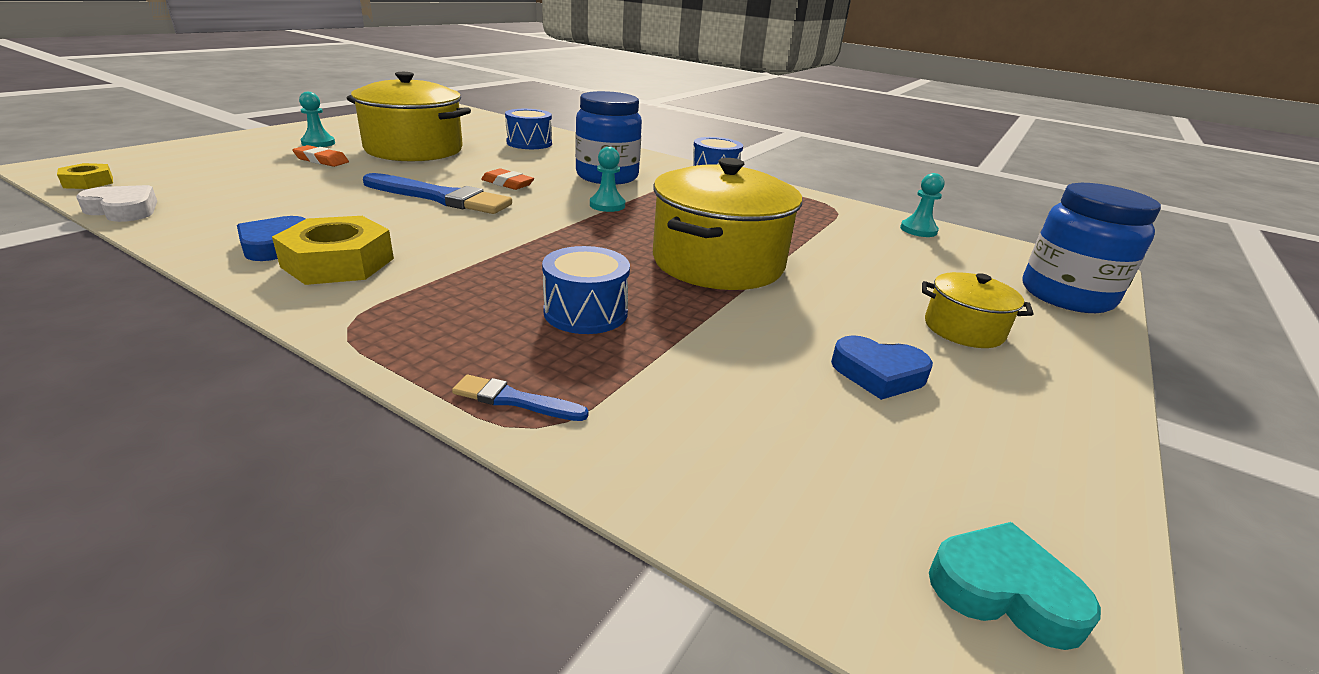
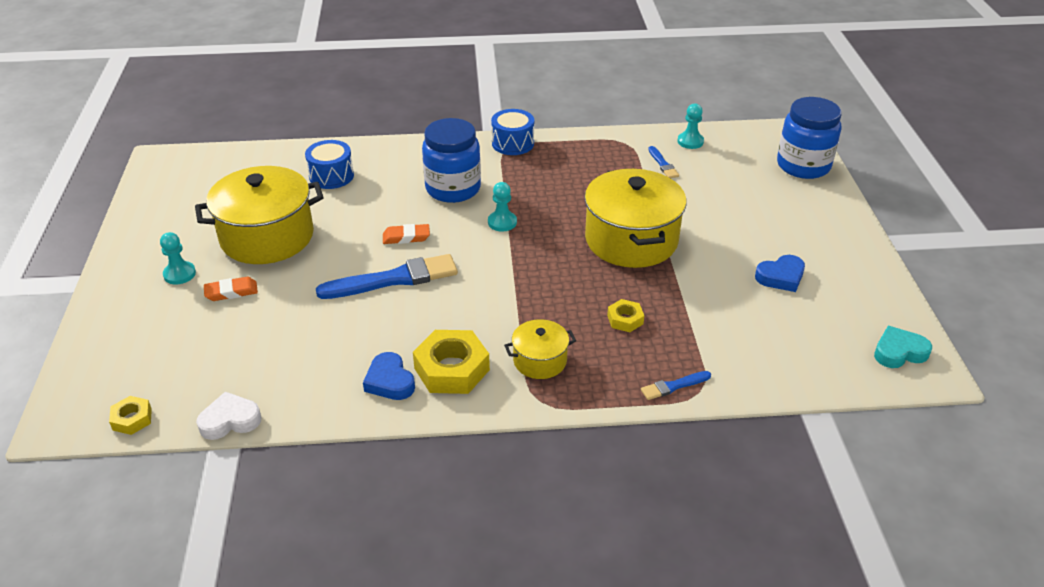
camera: 35 degrees left, 10 degrees up
(585, 312) = (625, 319): blue drum -> yellow nut
(856, 232) = (663, 164): none -> blue brush
(963, 329) = (785, 223): yellow pot -> yellow pot (540, 360)

